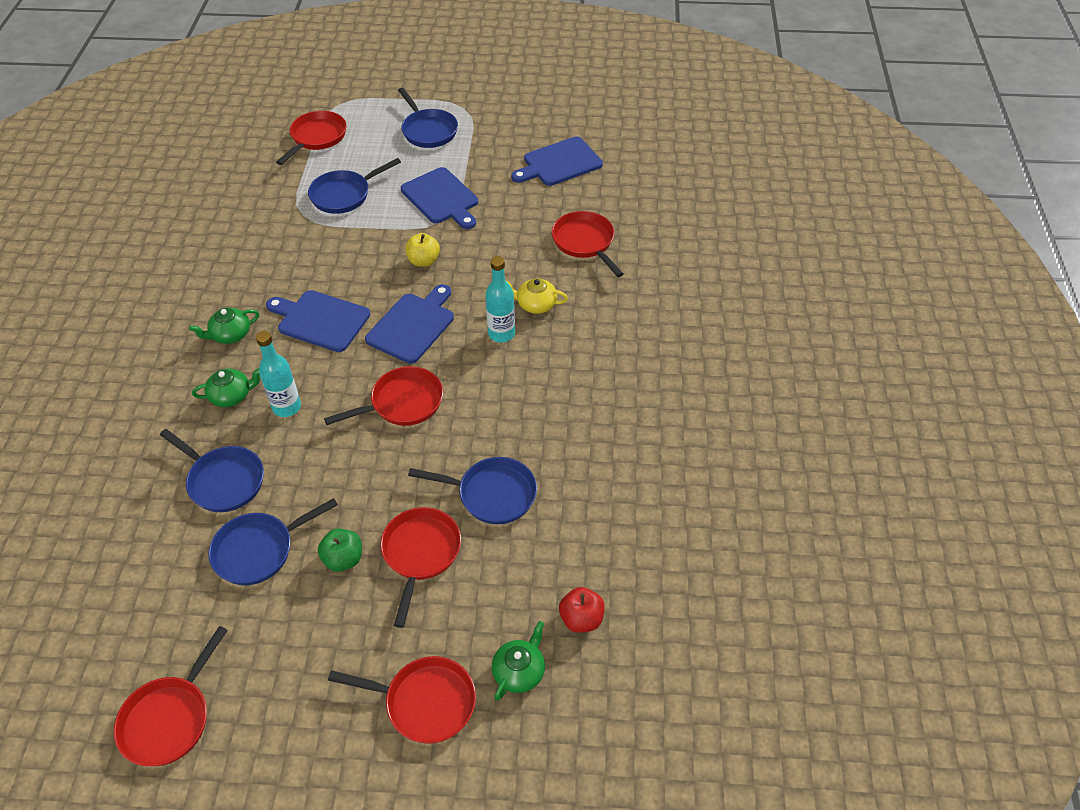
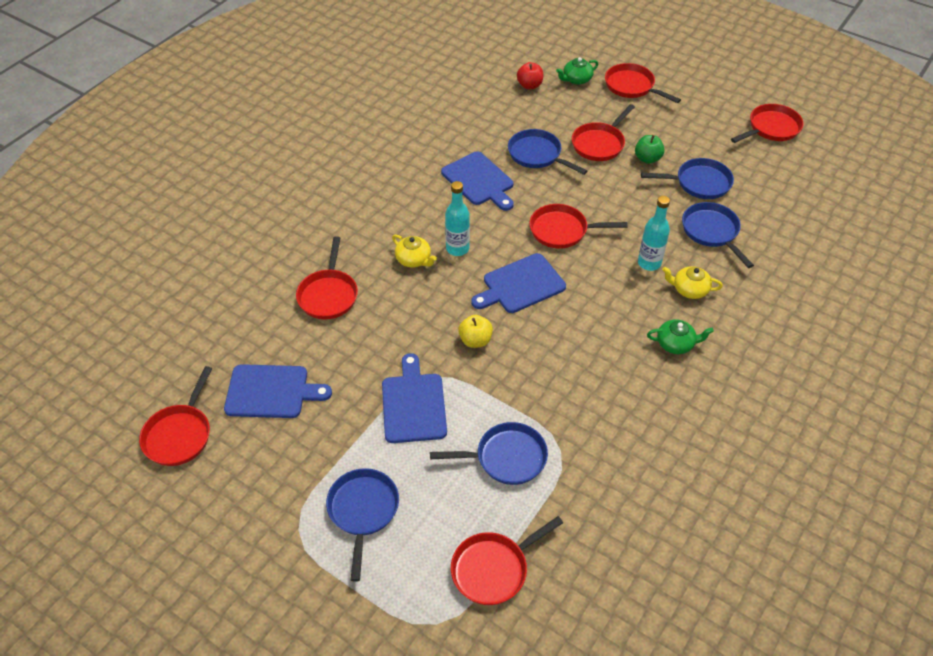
camera: 150 degrees left, 0 degrees up
(231, 396) = (689, 290): green teapot -> yellow teapot
(320, 320) = (593, 323): blue cutting board -> blue cutting board (479, 181)
(596, 118) = (179, 434): none -> red pan

